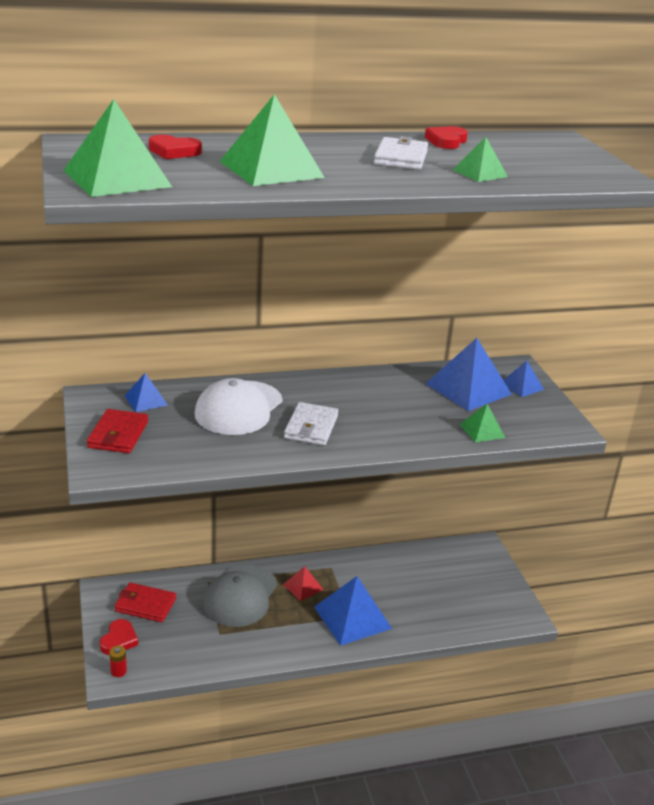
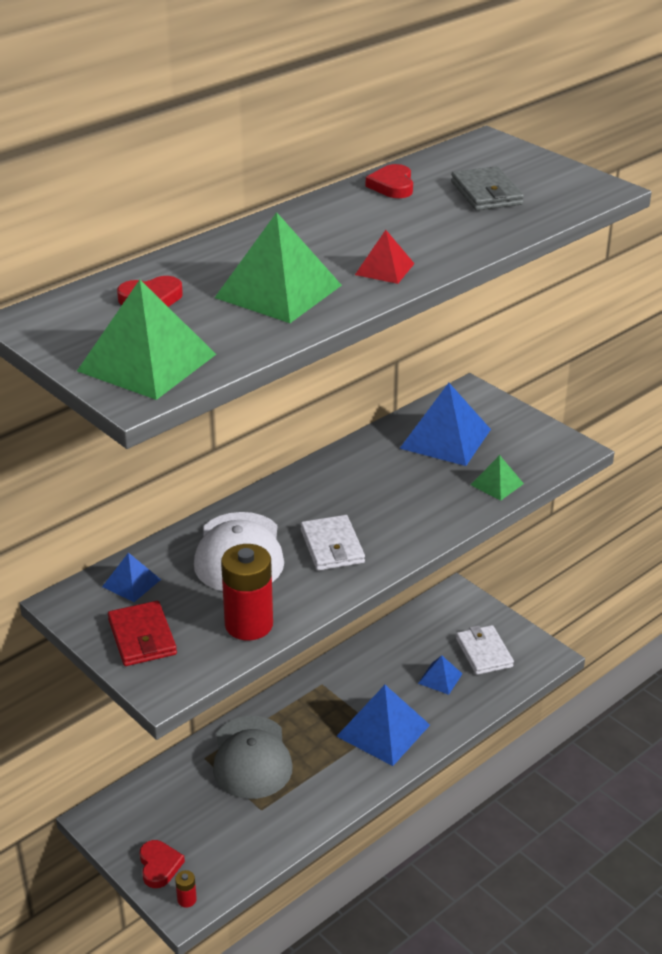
camera: 25 degrees left, 5 degrees up
(145, 605) = (156, 814): red wallet -> none
(199, 454) = (249, 624): none -> red battery
(303, 587) = (309, 718): red pyramid -> red pyramid (384, 269)
(401, 158) = (378, 228): white wallet -> white wallet (484, 652)
(480, 173) = (472, 225): green pyramid -> none
(518, 161) = (486, 193): none -> grey wallet
(521, 386) = (492, 415): blue pyramid -> blue pyramid (440, 678)

